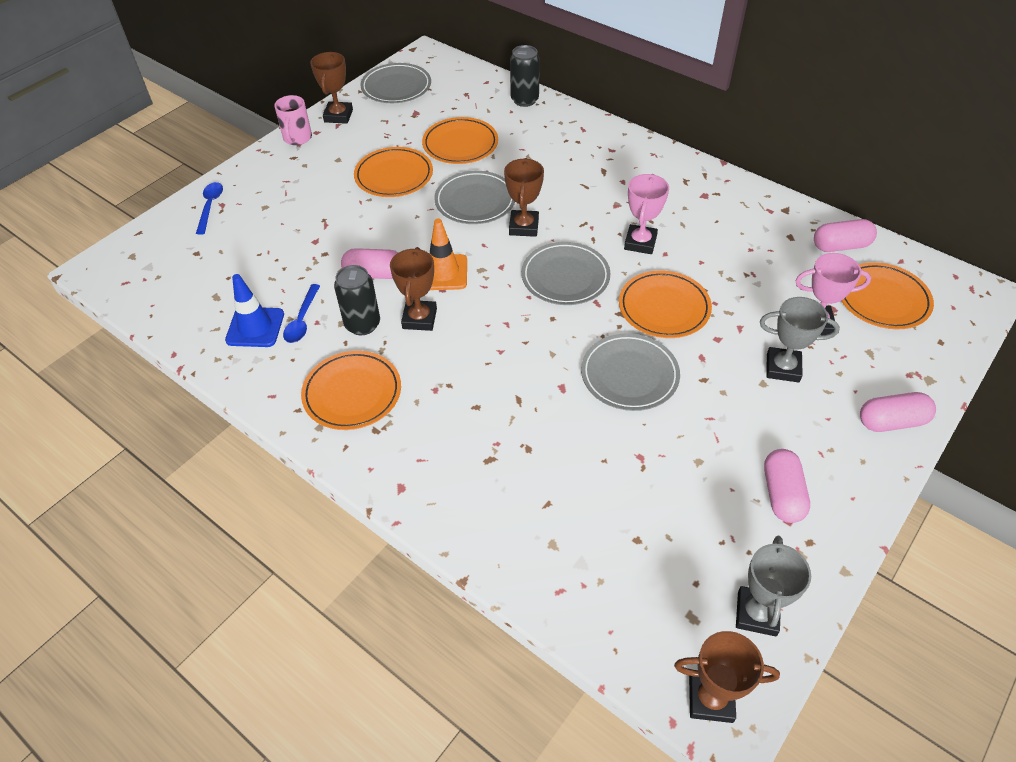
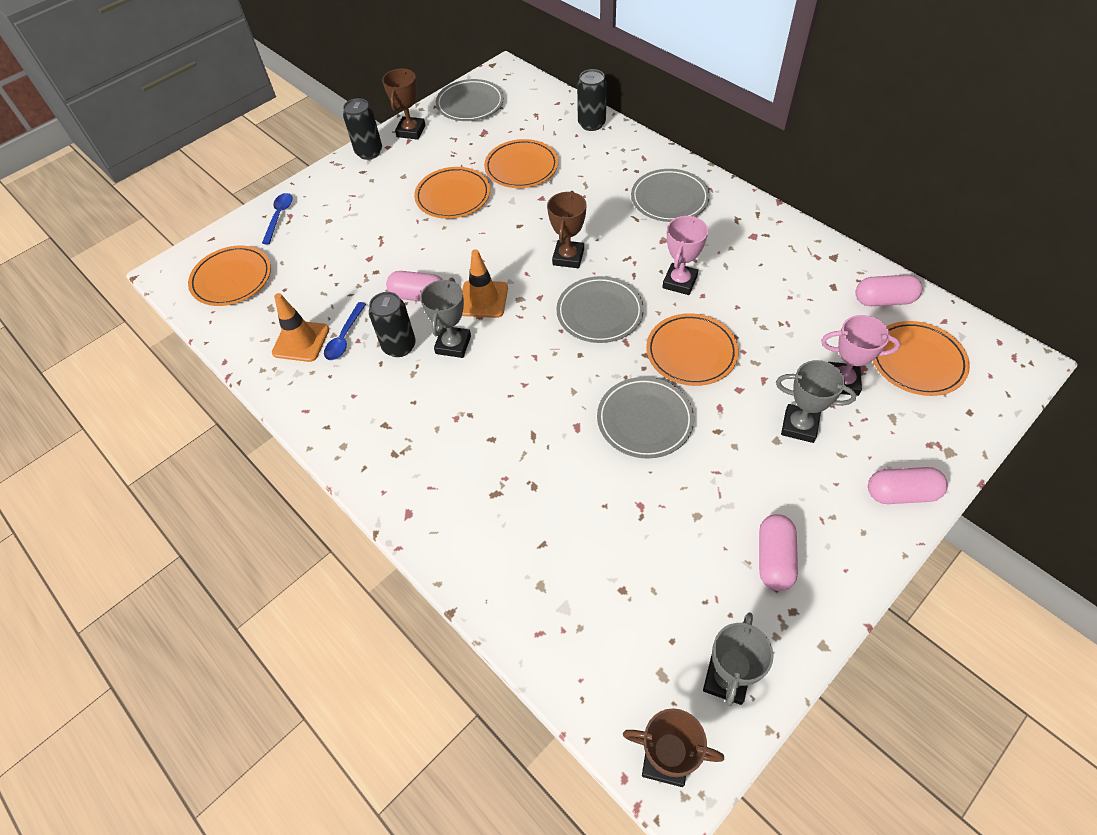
camera: 10 degrees right, 5 degrees up
(255, 327) = (301, 341): blue traffic cone -> orange traffic cone
(297, 138) = (369, 152): pink mug -> black can
(352, 393) = (379, 415): orange plate -> orange plate (232, 279)
(419, 318) = (453, 345): brown trophy -> grey trophy
(475, 201) = (526, 227): grey plate -> grey plate (669, 199)

